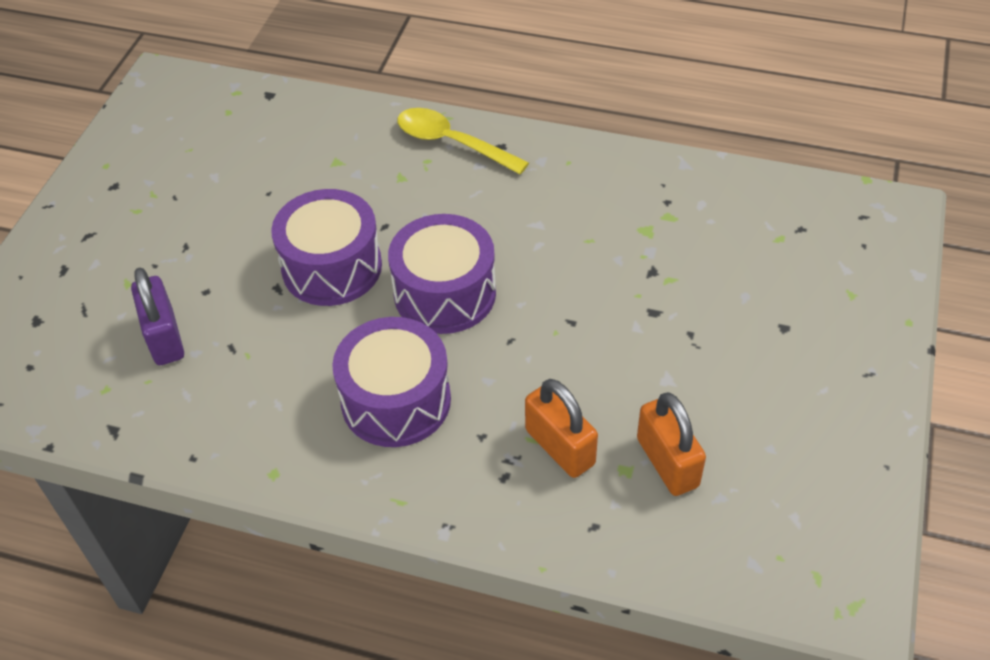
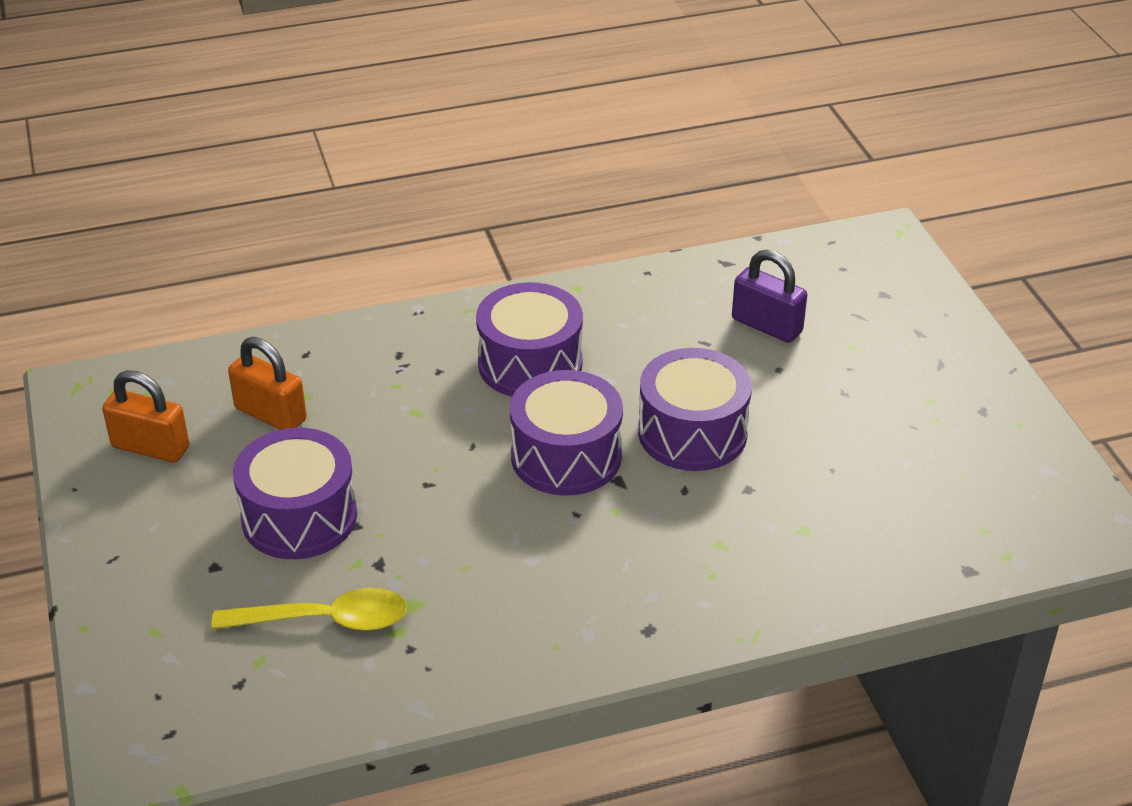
camera: 145 degrees right, 10 degrees down
(452, 143) = (705, 607): yellow spoon -> yellow spoon (325, 620)
(559, 447) = (368, 389): orange padlock -> orange padlock (151, 447)
(694, 339) = (299, 517): none -> purple drum

